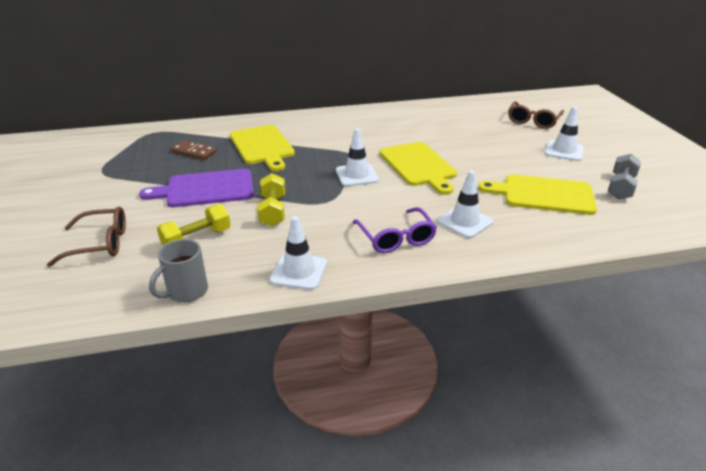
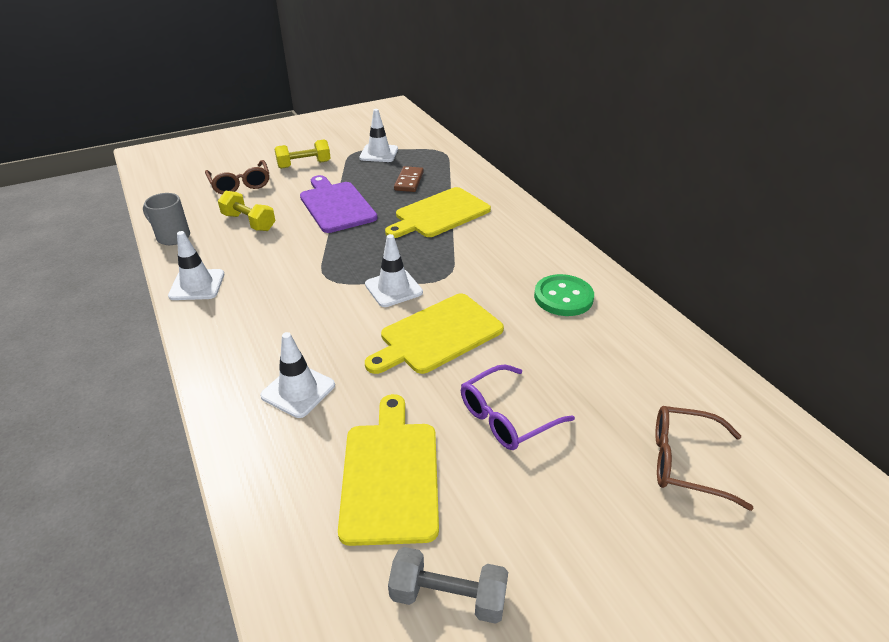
camera: 75 degrees right, 5 degrees up
(273, 211) = (302, 249): yellow dumbbell -> yellow dumbbell (304, 165)
(395, 123) = (563, 297): none -> green button
(396, 238) = (257, 337): purple glasses -> purple glasses (506, 417)
(564, 151) = (569, 509): white traffic cone -> white traffic cone (379, 153)

